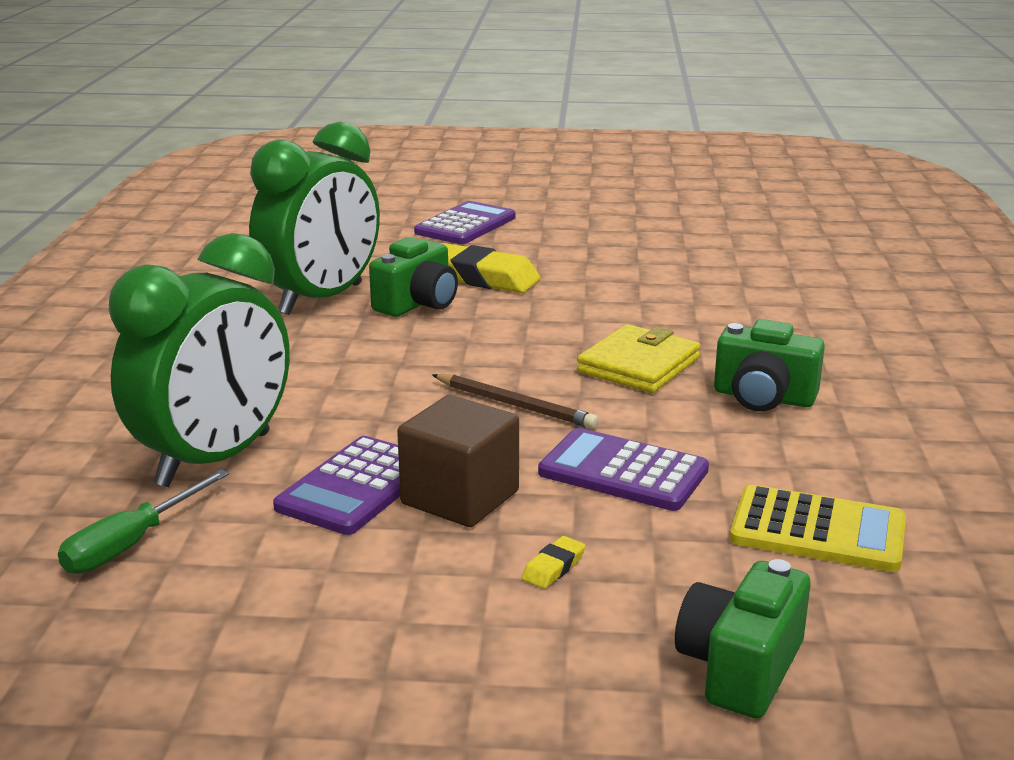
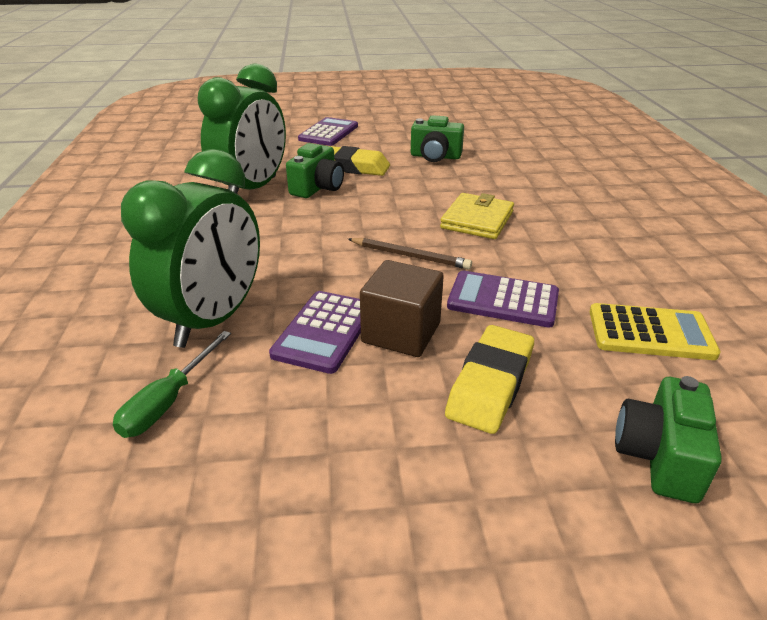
camera: 10 degrees left, 10 degrees up
(553, 567) = (490, 384): yellow eraser -> yellow eraser, size x2.40
(763, 398) = (565, 236): green camera -> green camera (435, 156)

